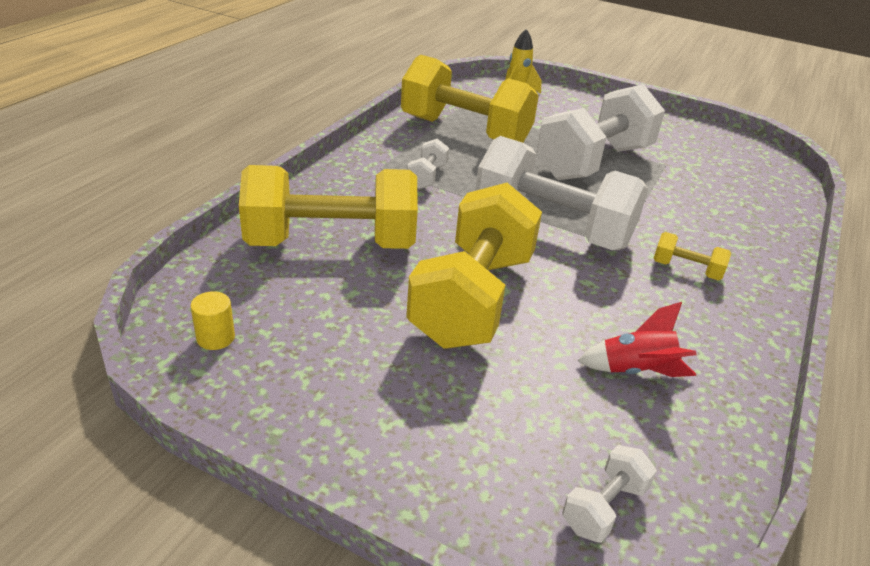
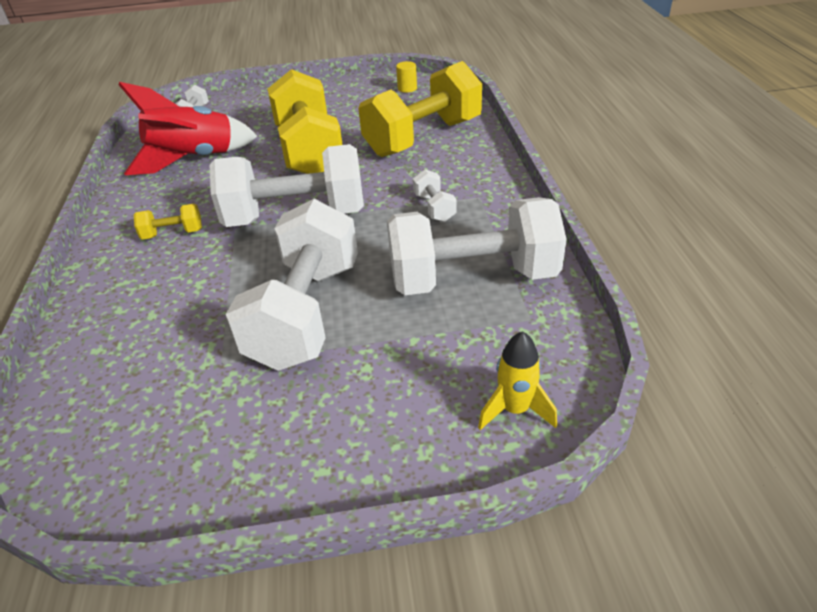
camera: 150 degrees right, 5 degrees up
(465, 131) = (472, 278): yellow dumbbell -> white dumbbell
(636, 371) = (194, 160): red rocket -> red rocket, size x1.88

